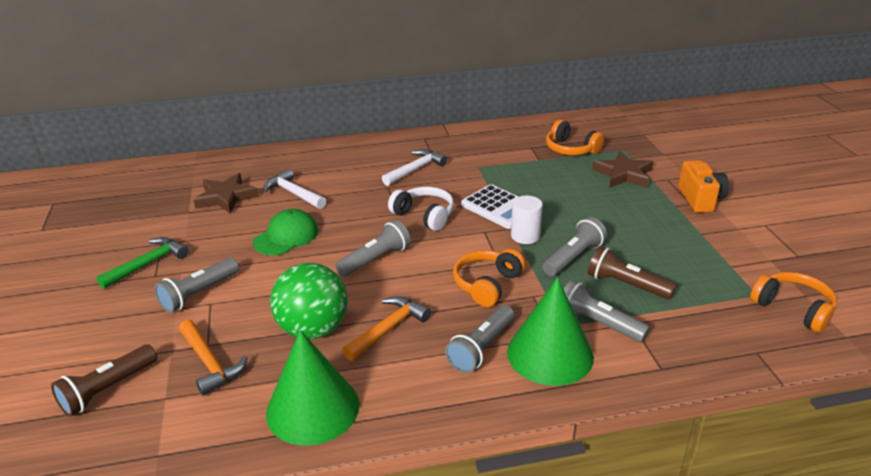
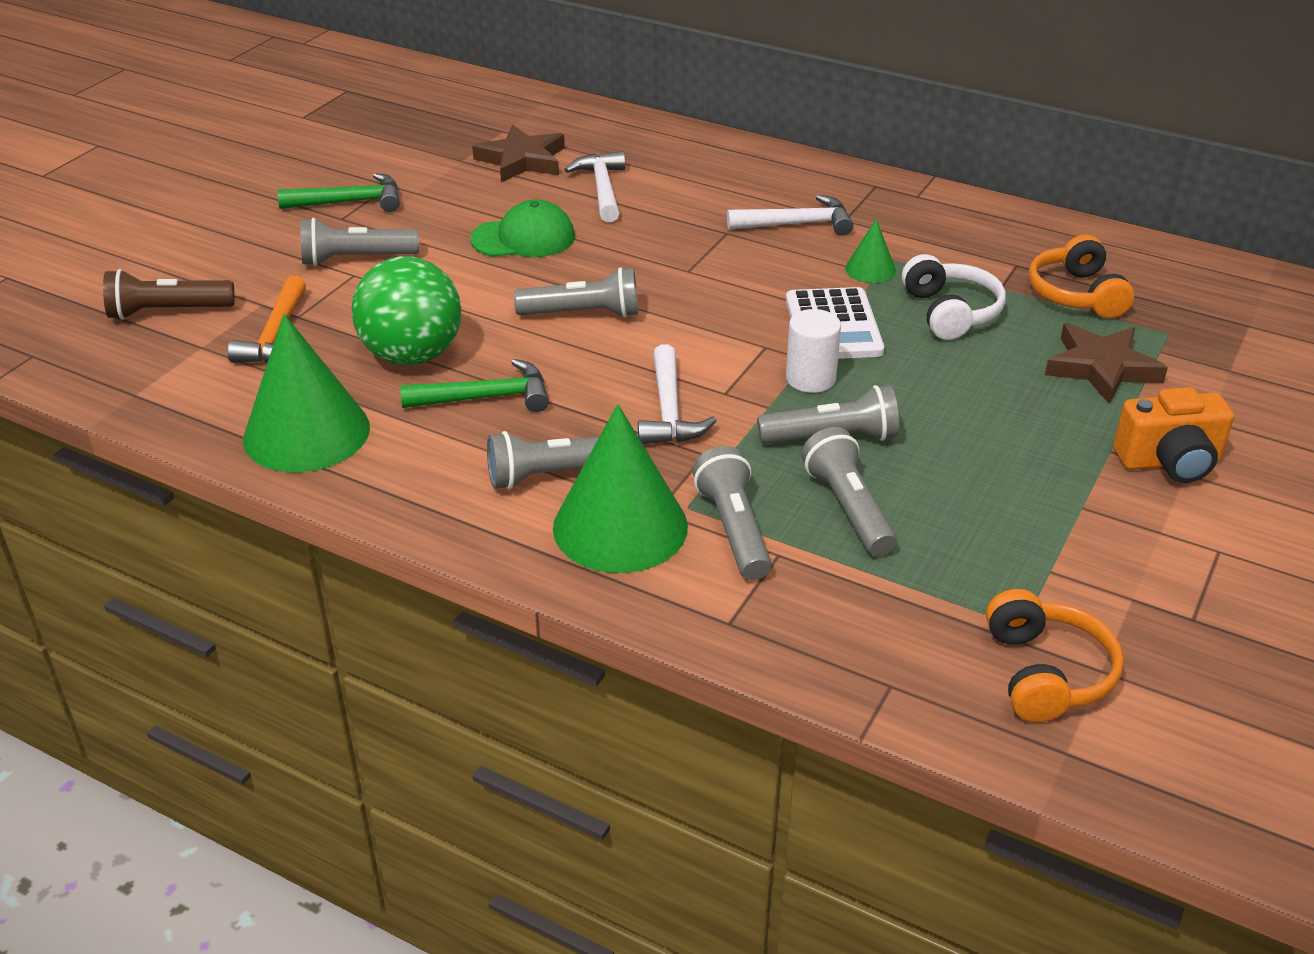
camera: 40 degrees right, 5 degrees up
(388, 329) = (486, 398): orange hammer -> green hammer
(424, 216) = (718, 289): white headphones -> white headphones (950, 312)
(477, 175) = (870, 269): none -> green cone
(487, 284) = (669, 411): orange headphones -> white hammer
(626, 285) = (848, 508): brown flashlight -> grey flashlight
(700, 199) = (1169, 462): orange camera -> orange camera turned 45 degrees clockwise

